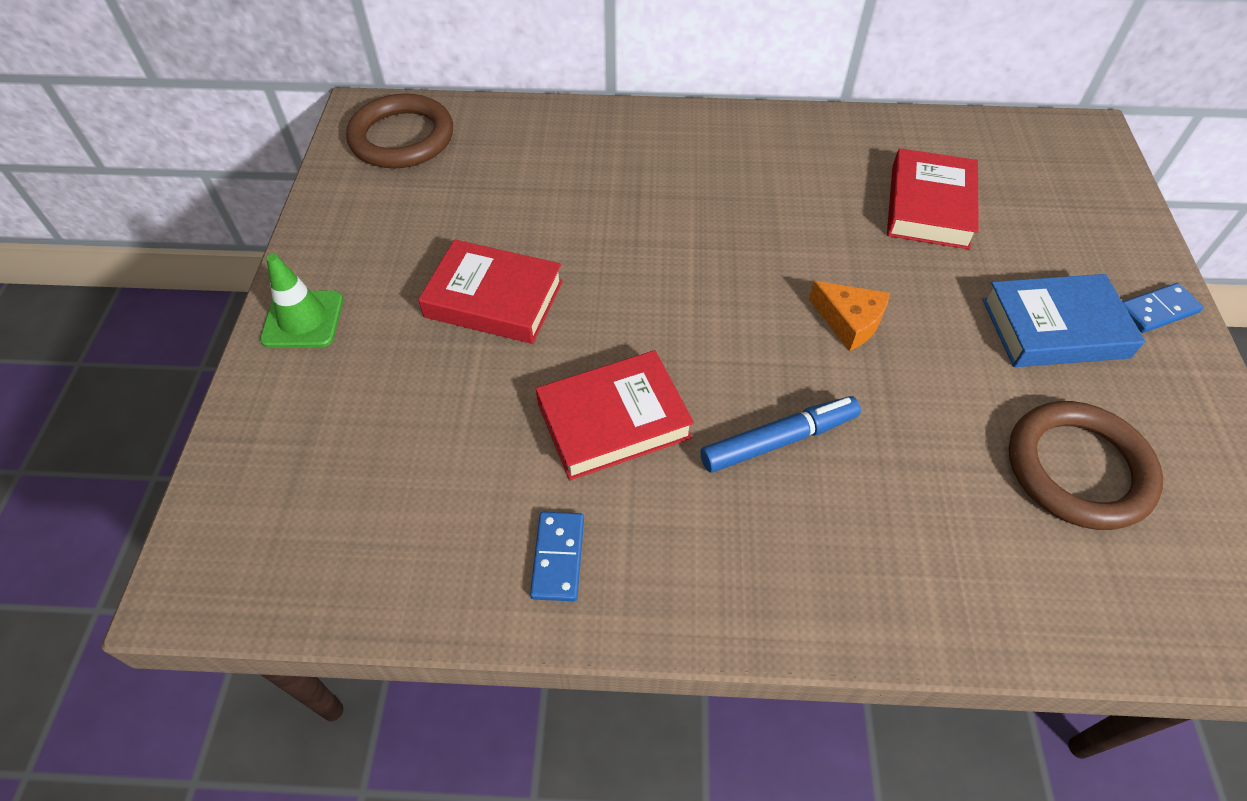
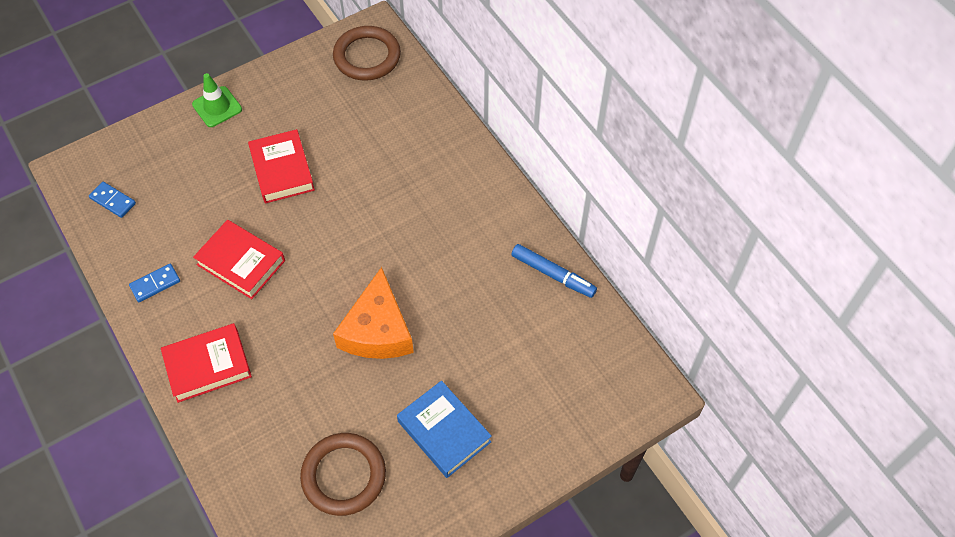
camera: 55 degrees right, 5 degrees up
(778, 440) = (274, 335): blue marker -> blue marker (553, 274)
(849, 321) = (377, 330): orange cheese -> orange cheese, size x1.86
(929, 206) = (505, 329): red book -> red book (208, 365)
(1157, 310) = (499, 481): blue domino -> blue domino (113, 201)

